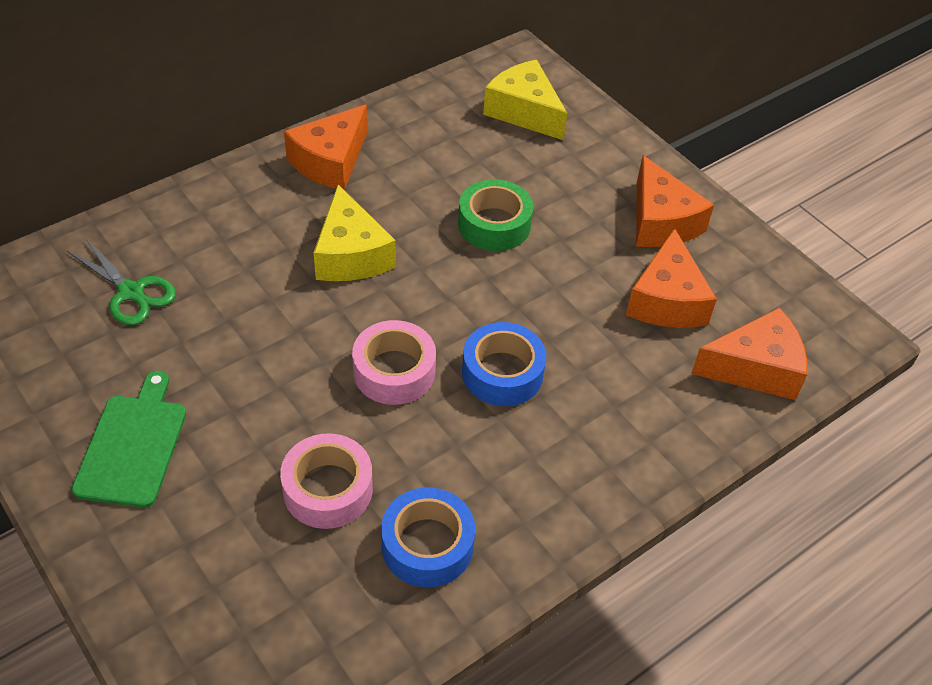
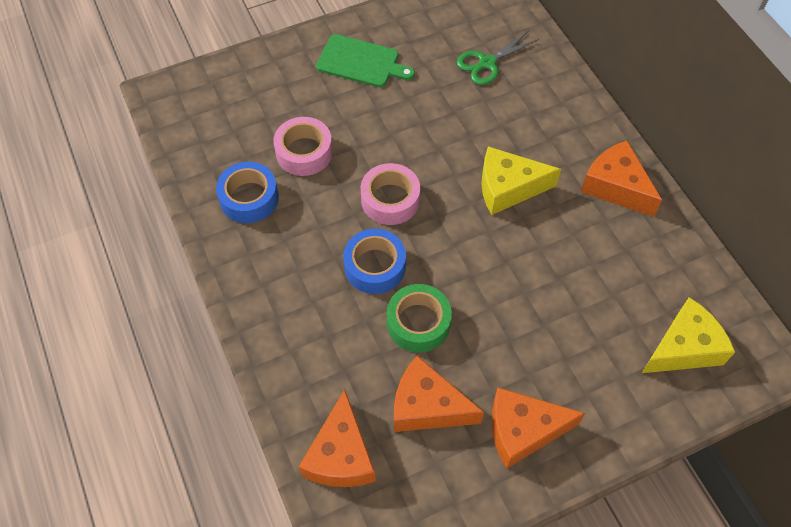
camera: 105 degrees right, 10 degrees up
(494, 224) = (531, 292): green tape -> green tape (418, 323)

